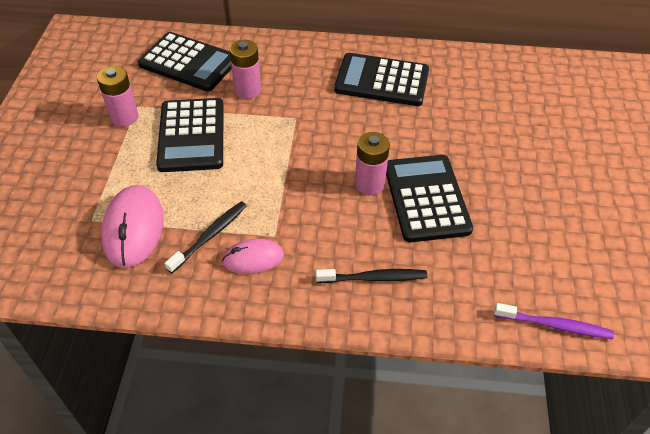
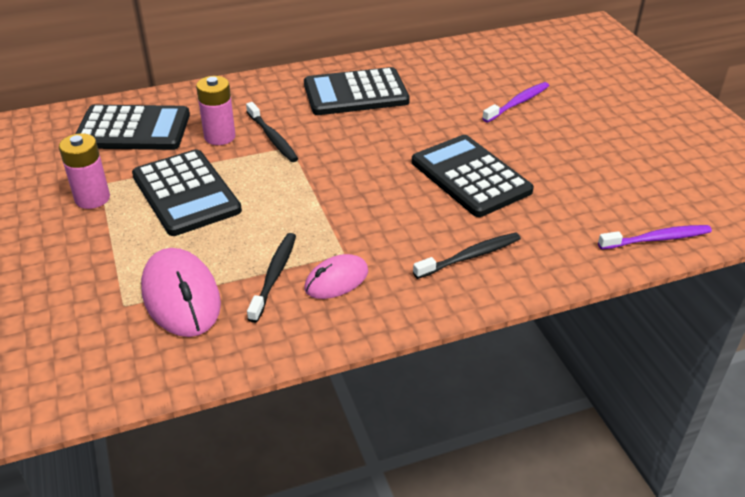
camera: 25 degrees left, 10 degrees down
(287, 104) = (272, 138): none -> black toothbrush
(369, 184) = (407, 181): pink battery -> none
(519, 135) = (517, 103): none -> purple toothbrush

